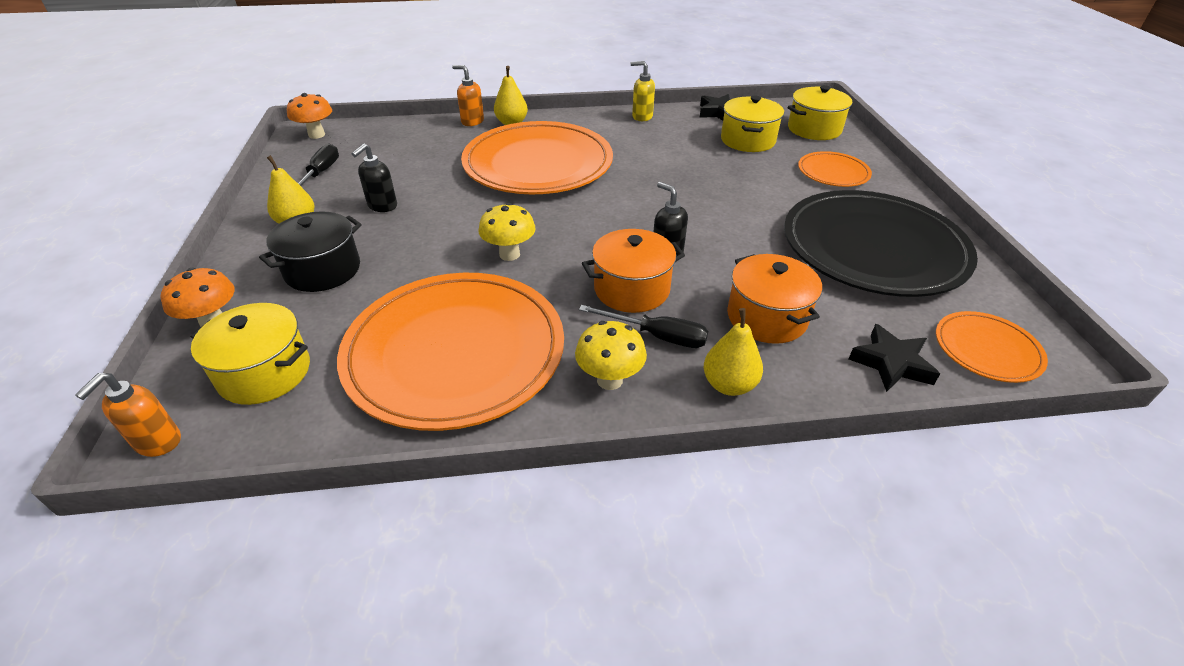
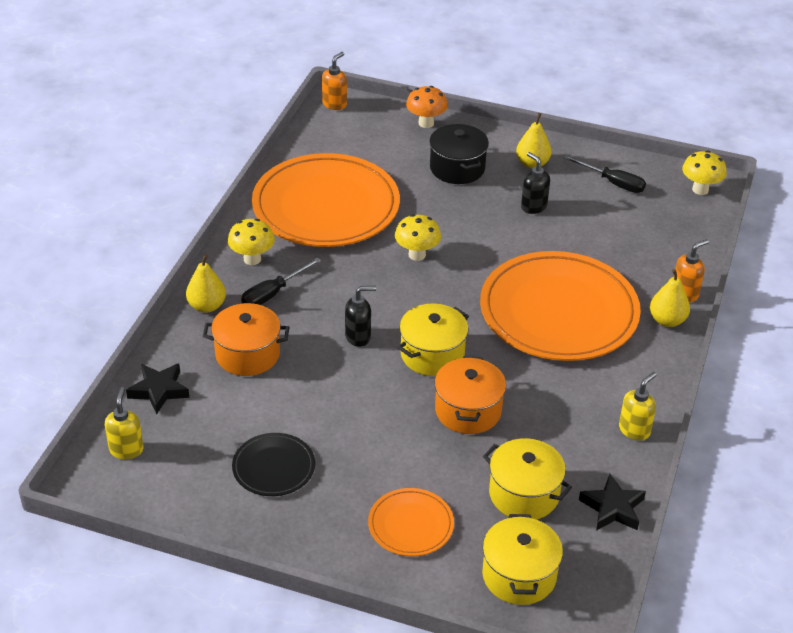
camera: 115 degrees right, 0 degrees up
(157, 442) = (334, 104): orange soap dispenser -> orange soap dispenser turned 75 degrees clockwise
(265, 373) = (363, 138): yellow pot -> yellow pot (432, 354)
(316, 135) = (700, 189): orange mushroom -> yellow mushroom
(631, 289) = (329, 301): orange pot -> orange pot (468, 410)
(873, 248) = (273, 467): black plate -> black plate, size x0.46
(987, 350) = (126, 449): orange plate -> yellow soap dispenser

